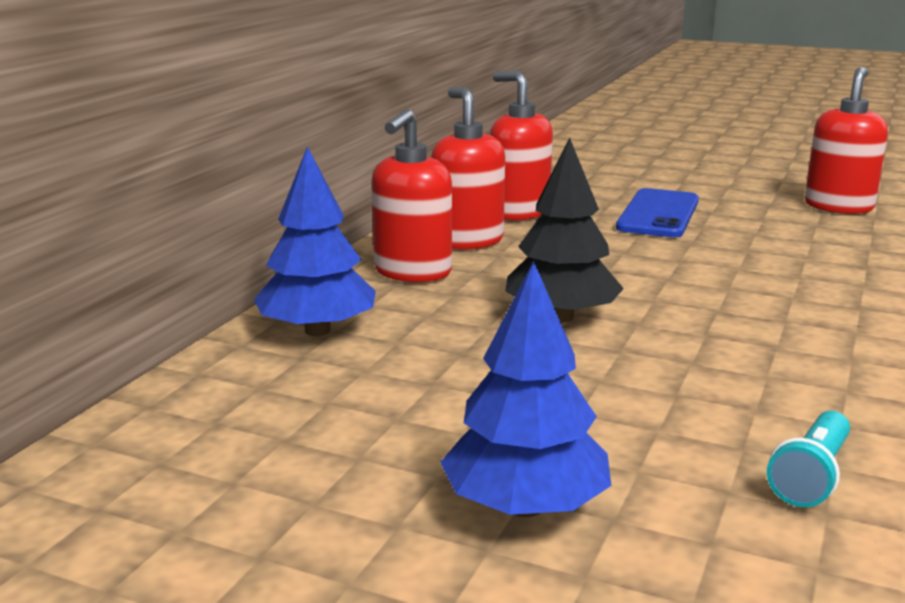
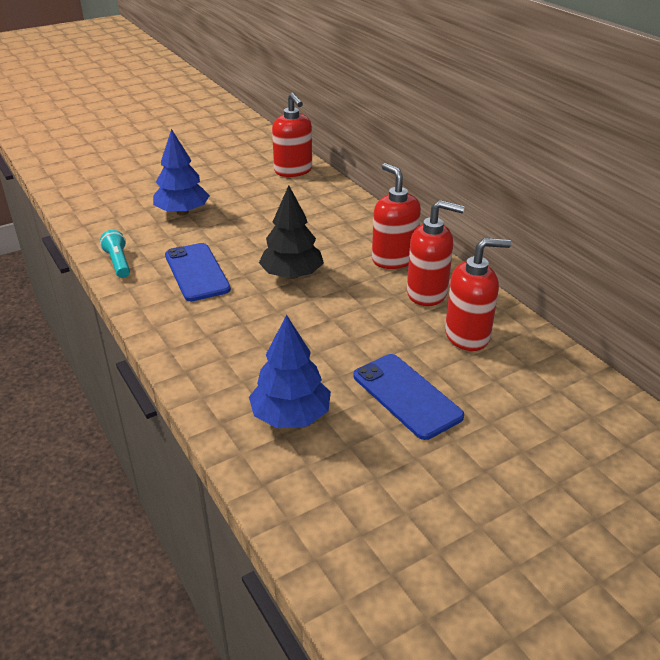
camera: 125 degrees right, 15 degrees up
(317, 330) = (349, 217): blue tree -> blue tree (291, 416)
(686, 386) = (197, 272): none -> blue phone
(838, 206) = (329, 517): red soap dispenser -> red soap dispenser (293, 171)

